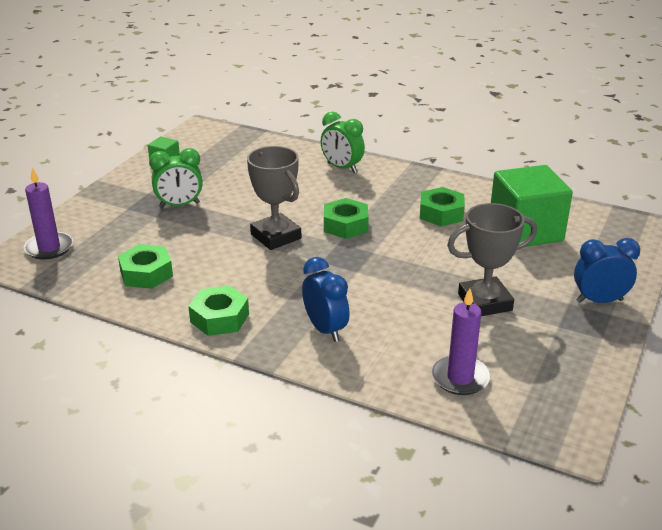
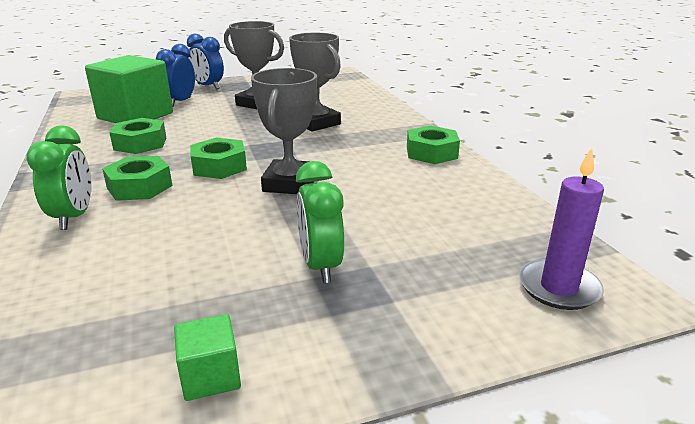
camera: 135 degrees left, 5 degrees down
(146, 273) = (456, 205): green nut -> green nut (139, 187)
(179, 205) = (320, 266): green clock -> green clock turned 135 degrees counterclockwise
(325, 329) = (370, 124): blue clock -> blue clock (180, 102)
(374, 304) = (316, 123): none -> grey trophy
(460, 378) = (341, 92): purple candle -> none

